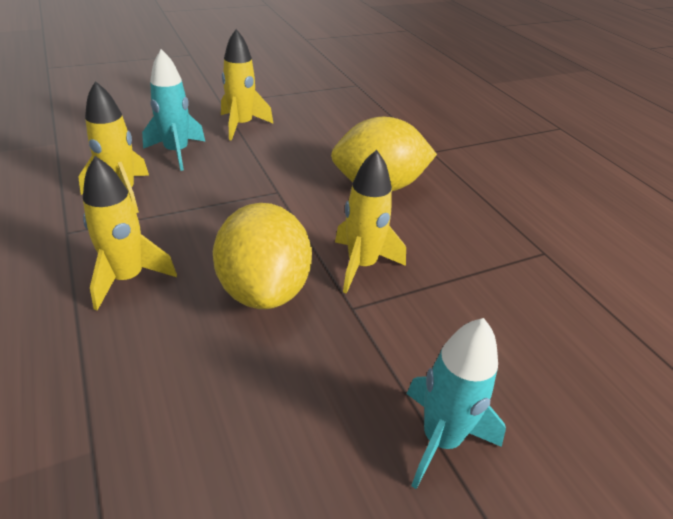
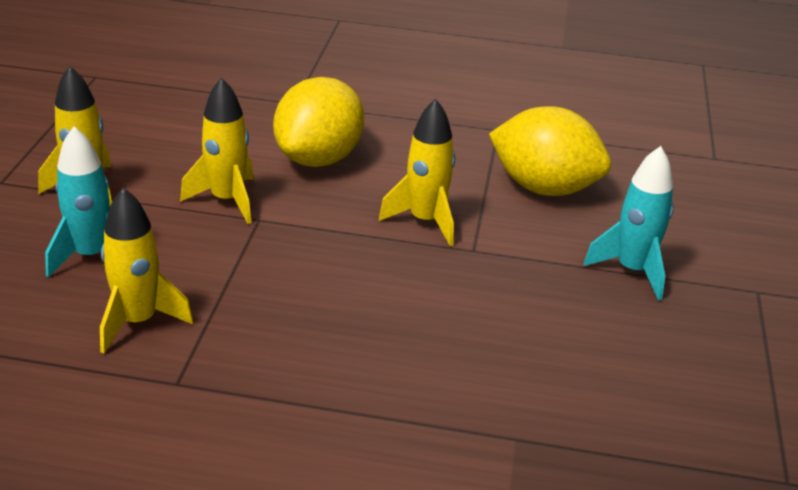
camera: 55 degrees left, 5 degrees down
(127, 278) = (308, 361): yellow rocket -> yellow rocket (227, 200)
(264, 289) = (406, 285): yellow lemon -> yellow lemon (544, 188)

